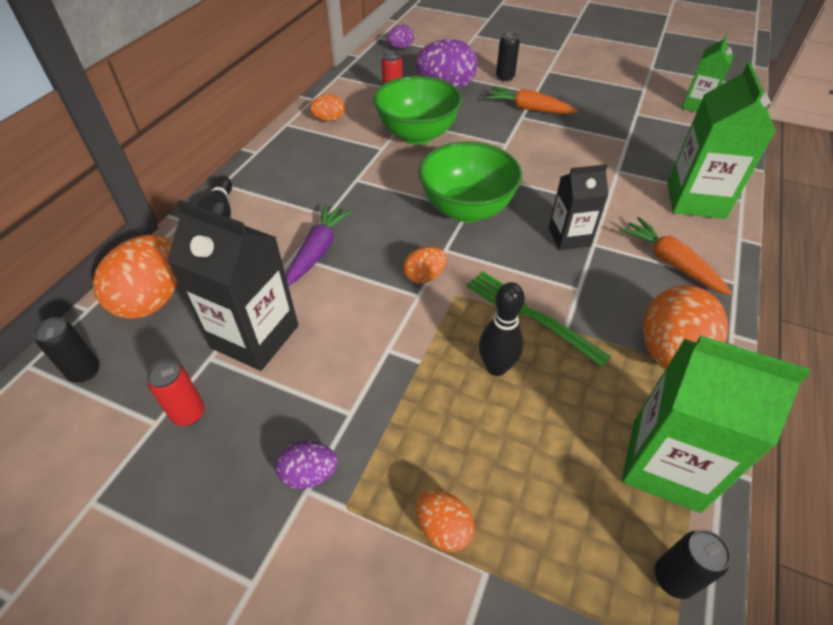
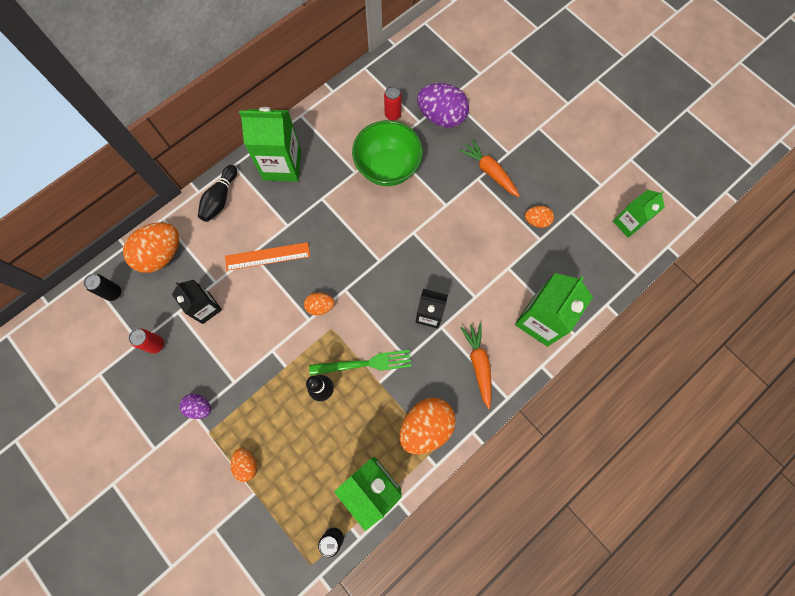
camera: 25 degrees right, 25 degrees up
(254, 336) = (206, 308): black carton -> black carton, size x0.61
(287, 166) = (282, 165): none -> green carton
(318, 251) = (267, 256): purple carrot -> orange ruler
(329, 119) = (333, 122): orange egg -> orange egg (536, 221)
(400, 48) = (434, 46): purple egg -> none
(466, 209) = (378, 260): green bowl -> none
(505, 77) = (496, 123): black can -> none
(530, 315) = (364, 363): green fork -> green fork turned 105 degrees clockwise

